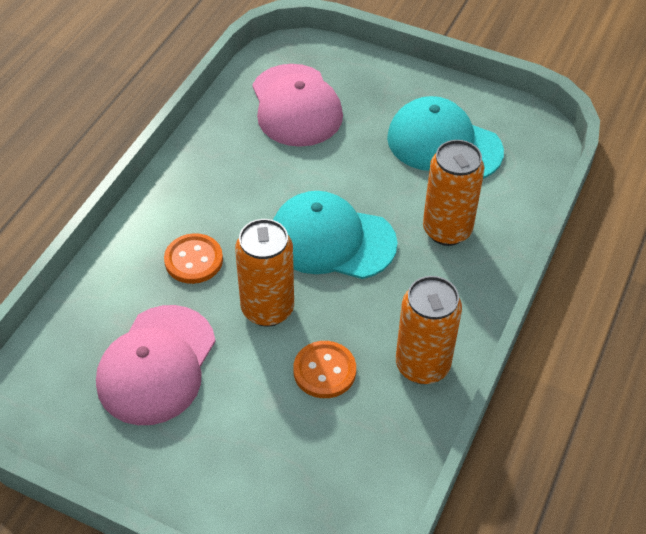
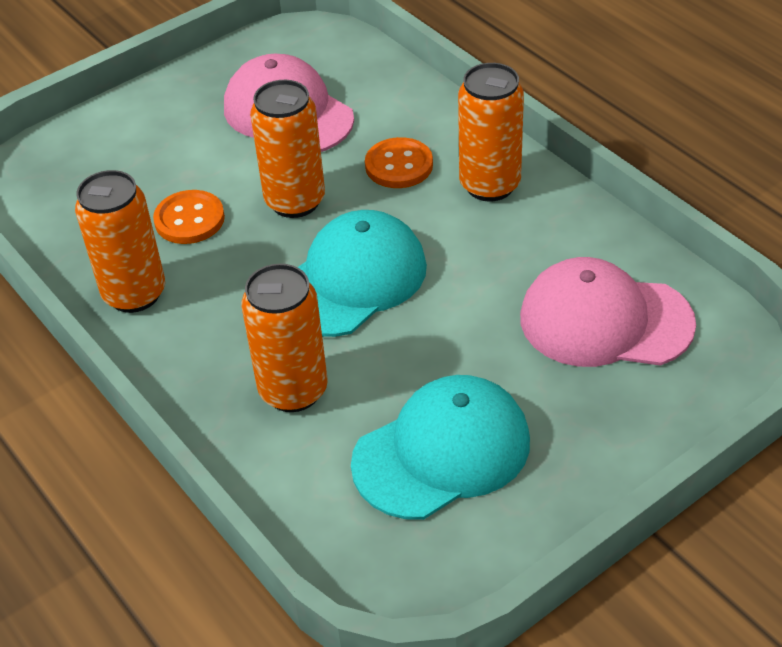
camera: 120 degrees right, 5 degrees down
(192, 199) = (490, 185): none -> orange can

